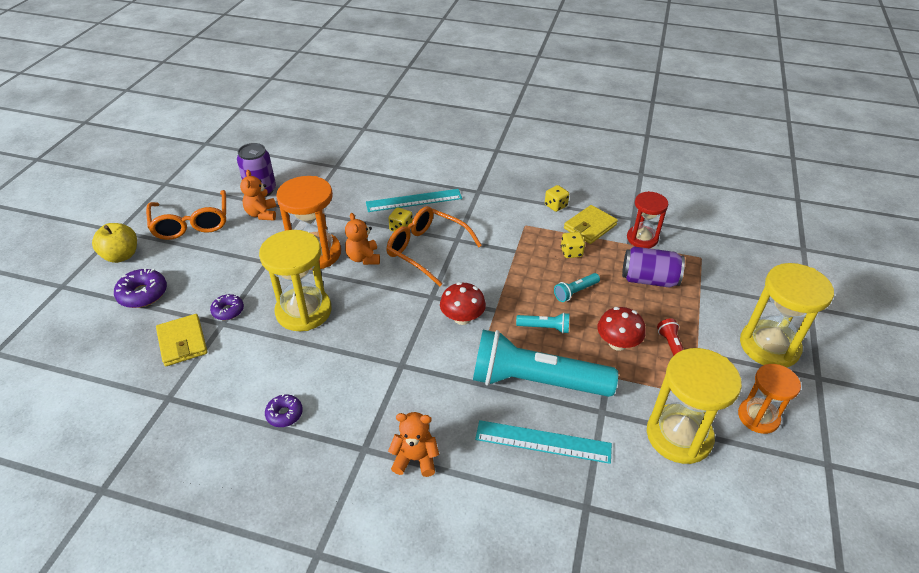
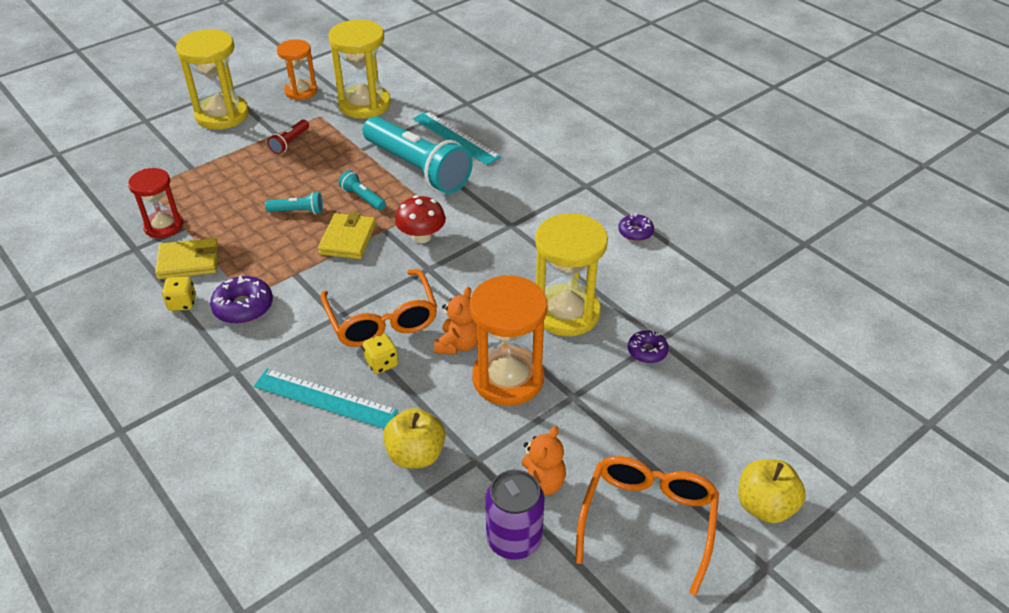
camera: 145 degrees left, 0 degrees up
(143, 294) = (743, 423): purple donut -> purple donut (243, 307)
(182, 342) = (708, 337): yellow wallet -> yellow wallet (348, 239)
(339, 199) = (416, 455): none -> yellow apple
(415, 459) = (553, 165): orange teddy bear -> none
(571, 252) = (247, 246): yellow dice -> none
(617, 343) = (323, 163): red mushroom -> none
(649, 279) = (222, 191): purple can -> none

